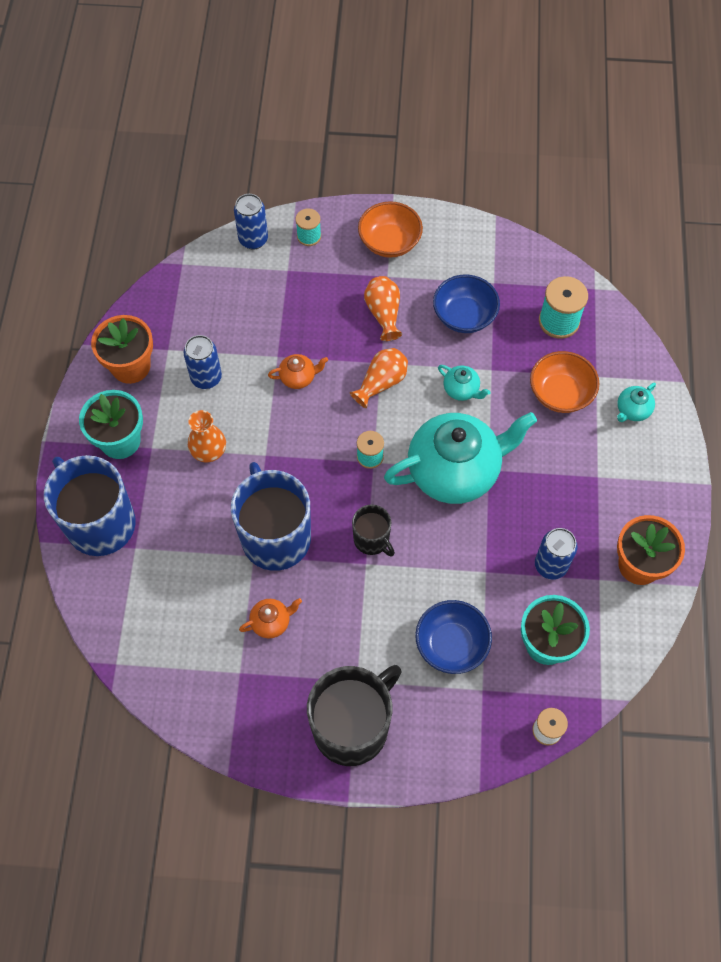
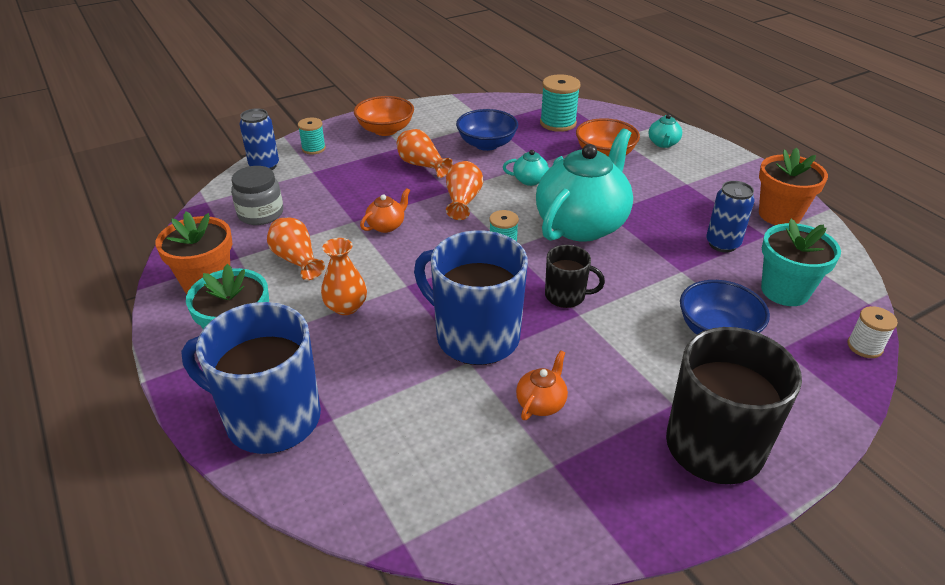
camera: 35 degrees left, 25 degrees down
(206, 378) = (296, 260): blue can -> orange vase
(213, 305) = (260, 214): none -> grey jar

